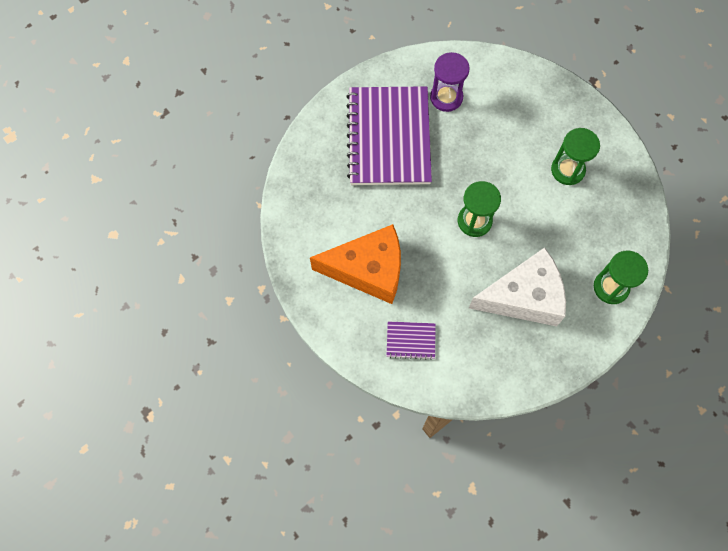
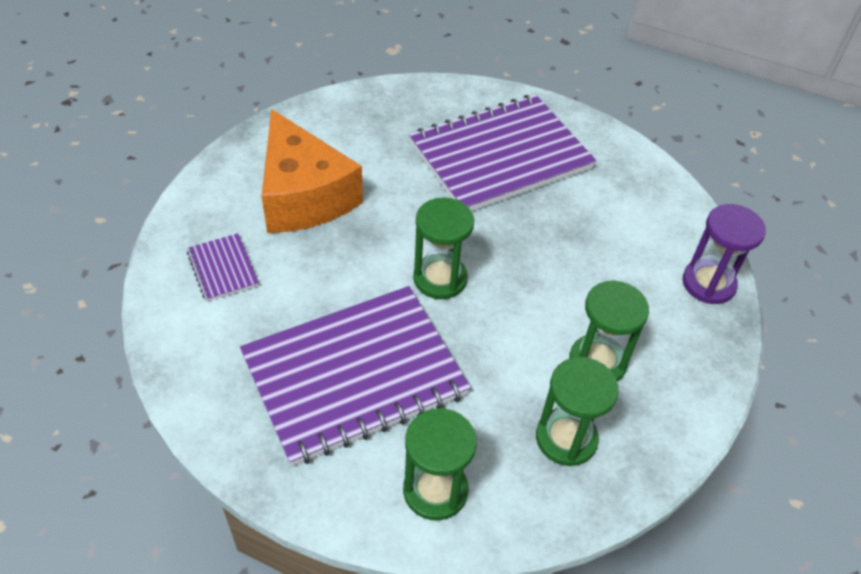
camera: 60 degrees right, 20 degrees down
(446, 97) = (600, 191): purple hourglass -> purple hourglass (708, 283)
(523, 297) = (354, 375): white cheese -> purple notebook
(607, 211) = (566, 438): none -> green hourglass

